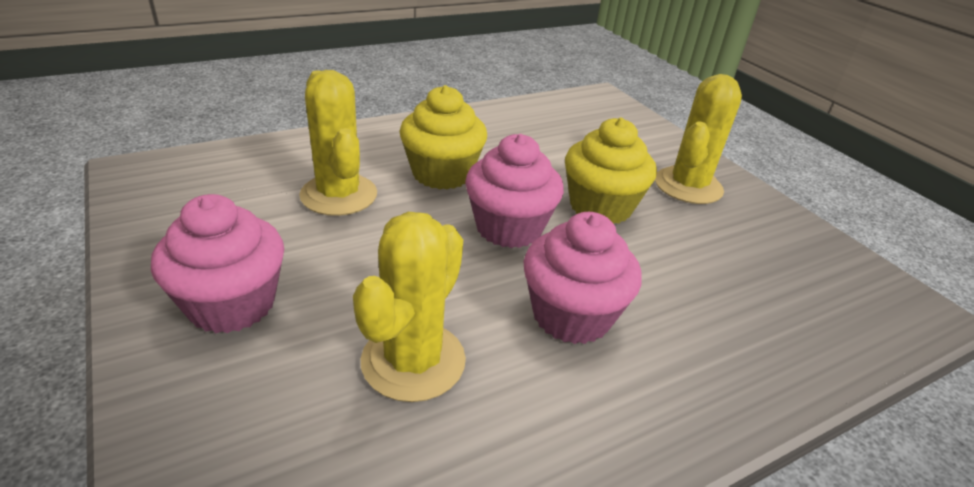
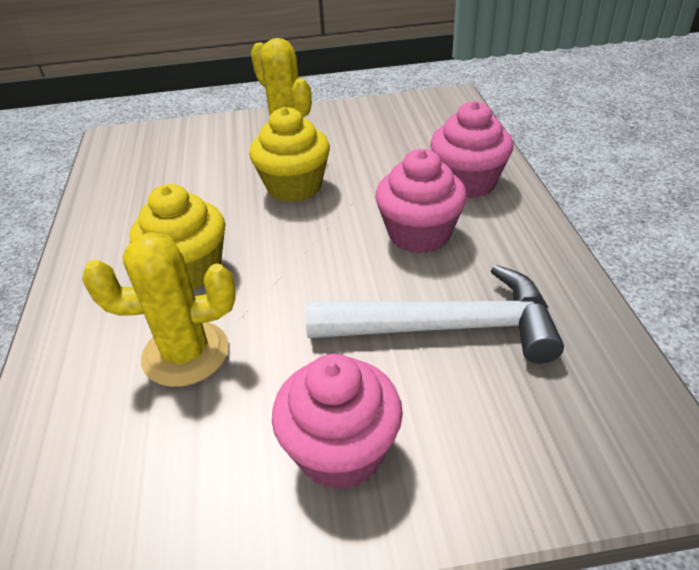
camera: 65 degrees left, 5 degrees up
(413, 361) = (447, 327): yellow cactus -> white hammer
(509, 228) = (300, 243): pink cupcake -> pink cupcake (467, 182)

